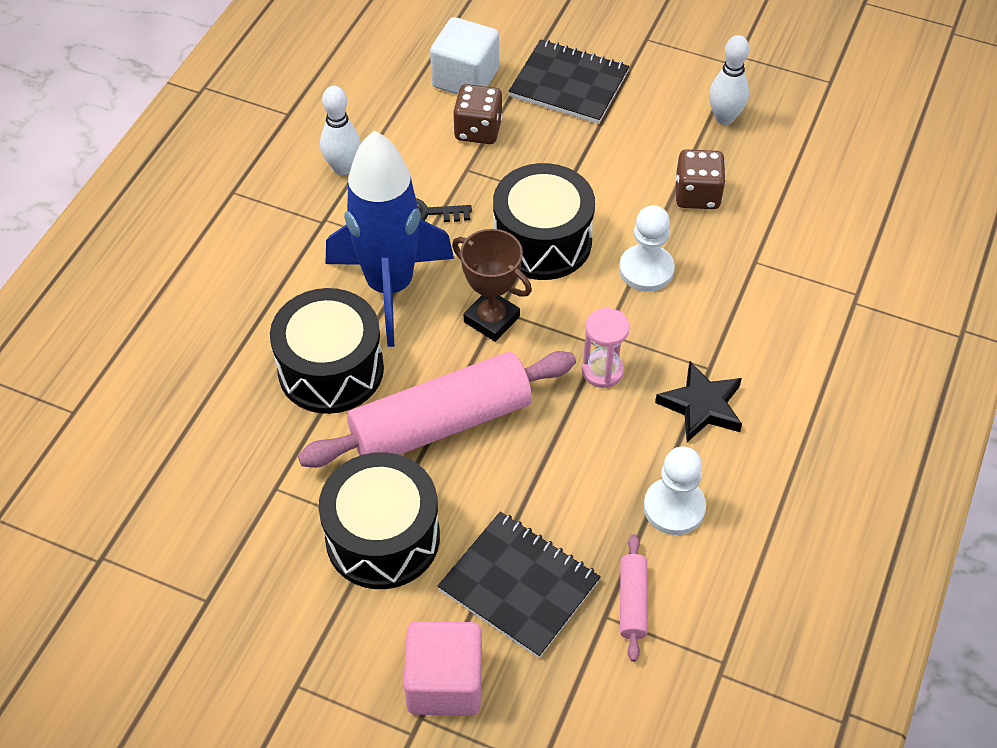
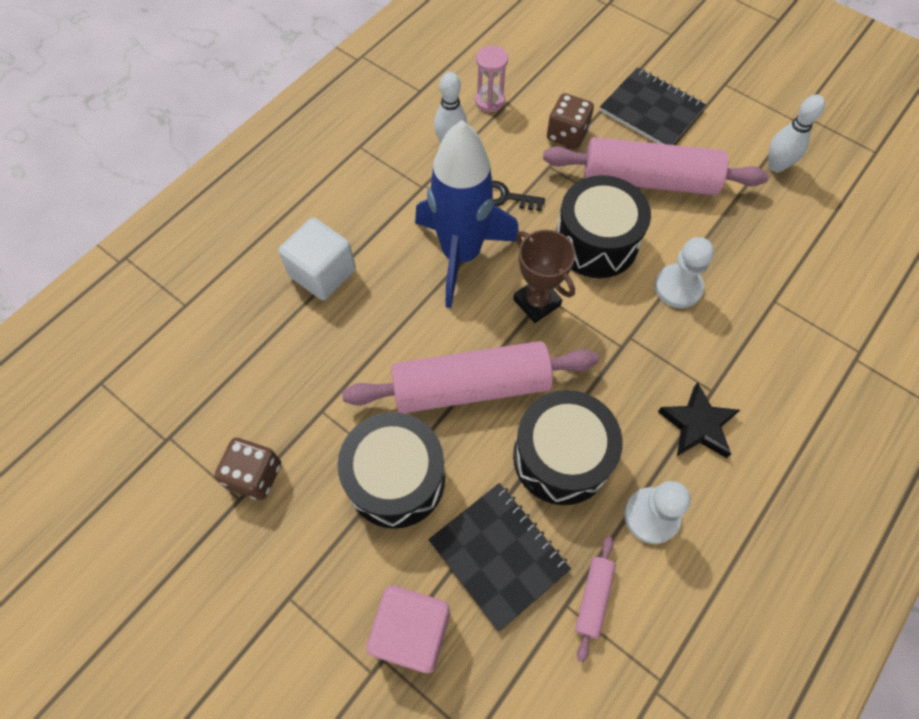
camera: 15 degrees right, 10 degrees up
(331, 369) = (394, 316): black drum -> black drum (561, 457)
(465, 78) = (568, 89): white cube -> white cube (323, 273)
(585, 162) = (648, 180): none -> pink rolling pin
(602, 371) = (619, 371): pink hourglass -> pink hourglass (489, 101)
(697, 195) = (737, 229): brown dice -> brown dice (255, 475)

